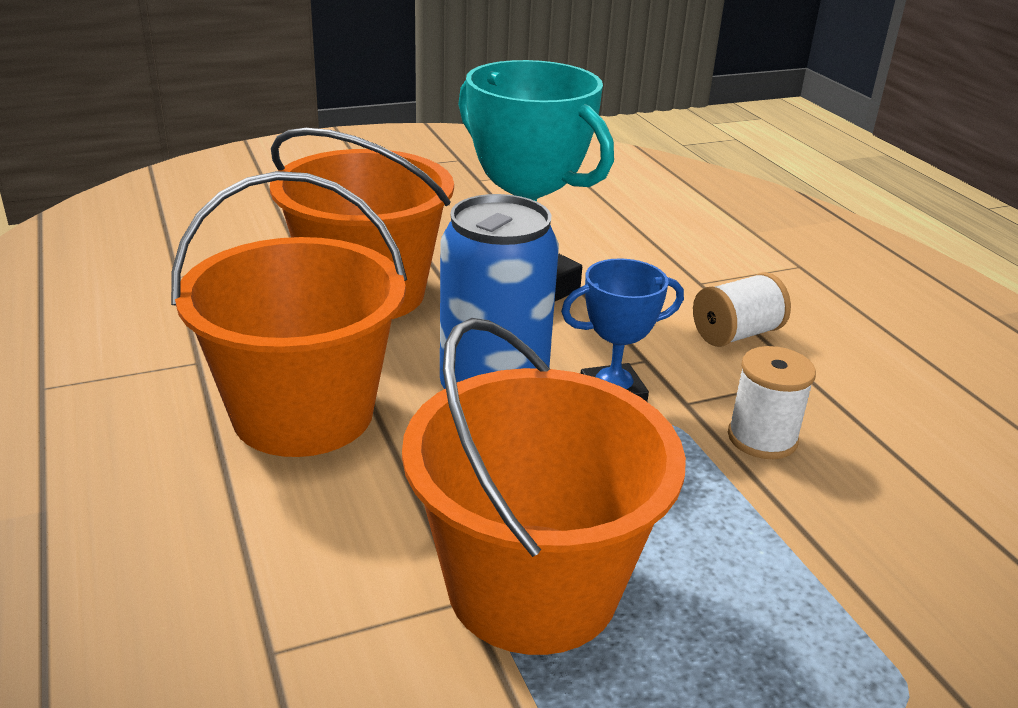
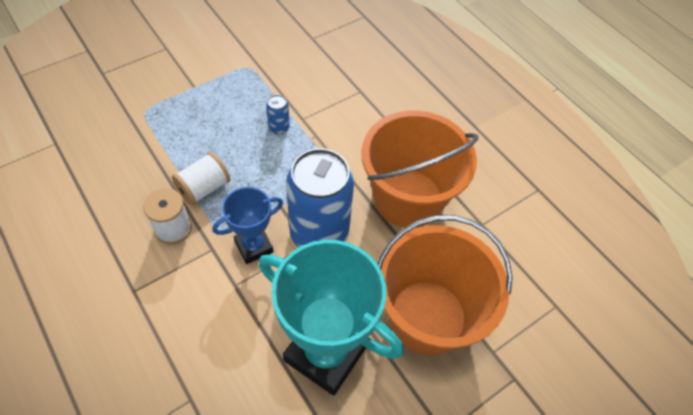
camera: 165 degrees right, 25 degrees up
(532, 587) = (279, 128): orange bucket -> blue can
(736, 334) = (172, 329): white spool -> white spool (204, 188)

